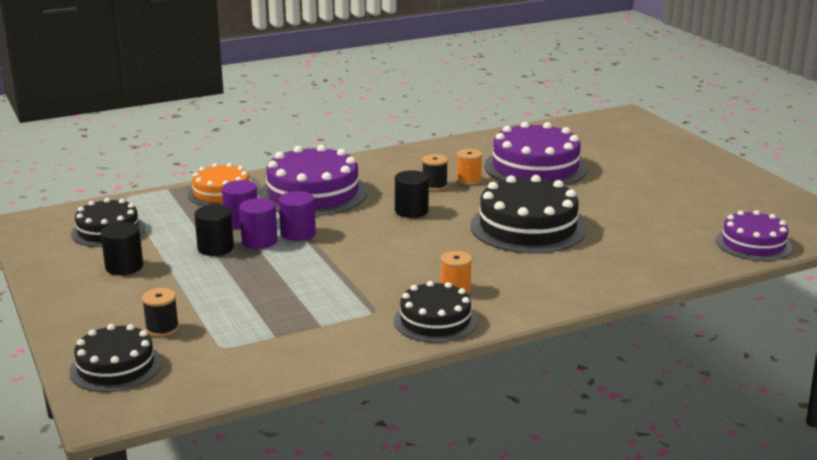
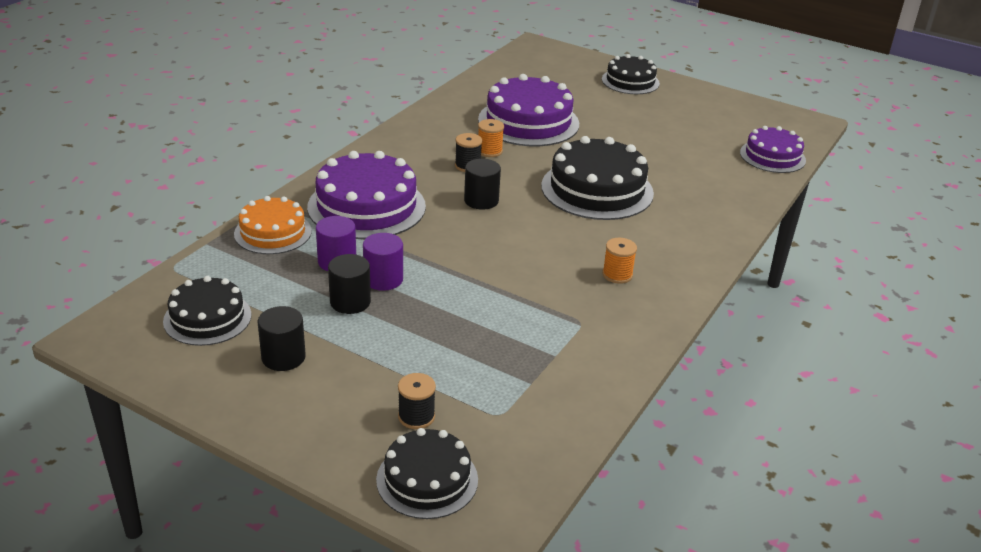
camera: 35 degrees left, 10 degrees up
(298, 233) = (409, 258): purple cylinder -> none
(435, 320) = (640, 314): black cake -> black cake (630, 81)

